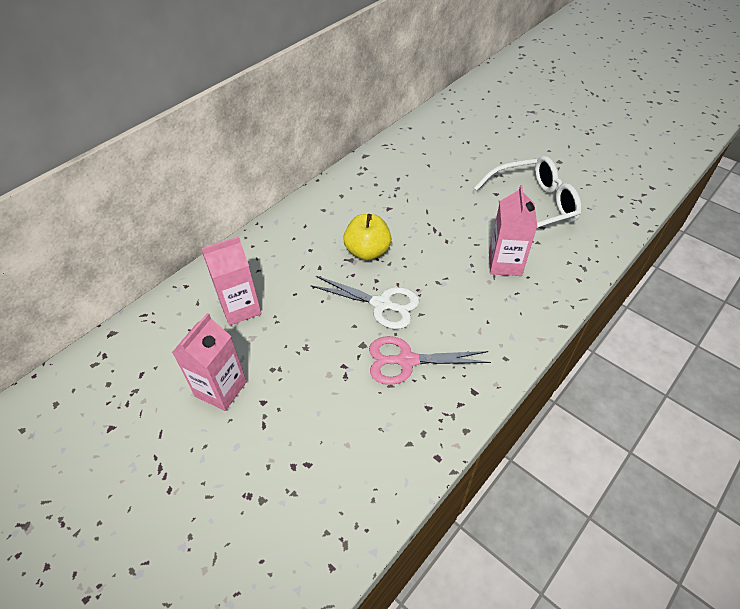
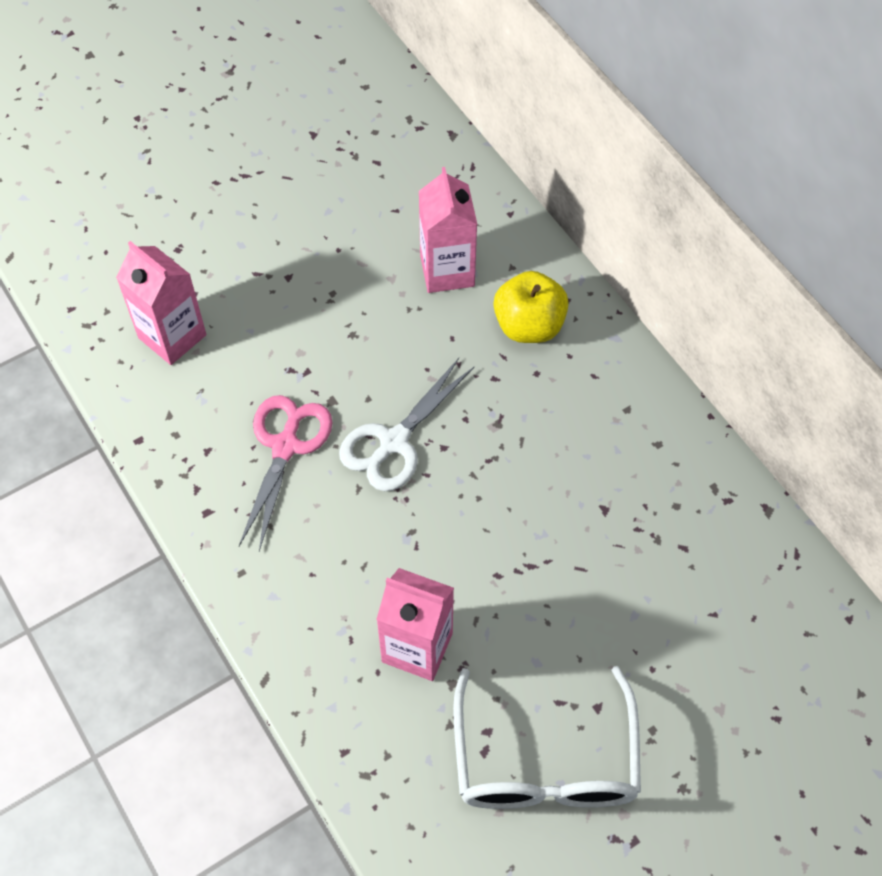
camera: 105 degrees right, 10 degrees up
(221, 389) = (323, 237): pink carton -> pink carton (172, 336)
(367, 251) = (508, 450): yellow apple -> yellow apple (529, 326)

